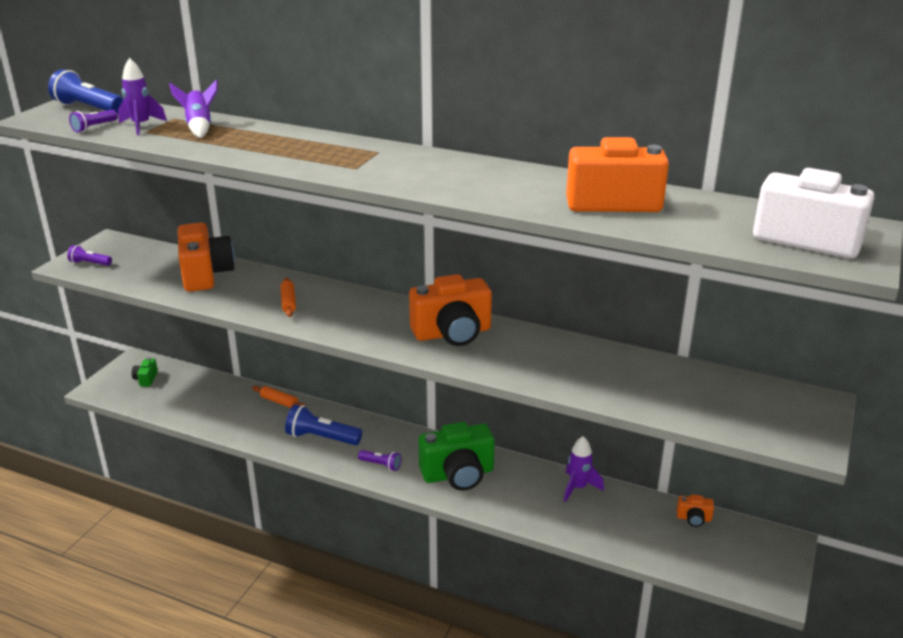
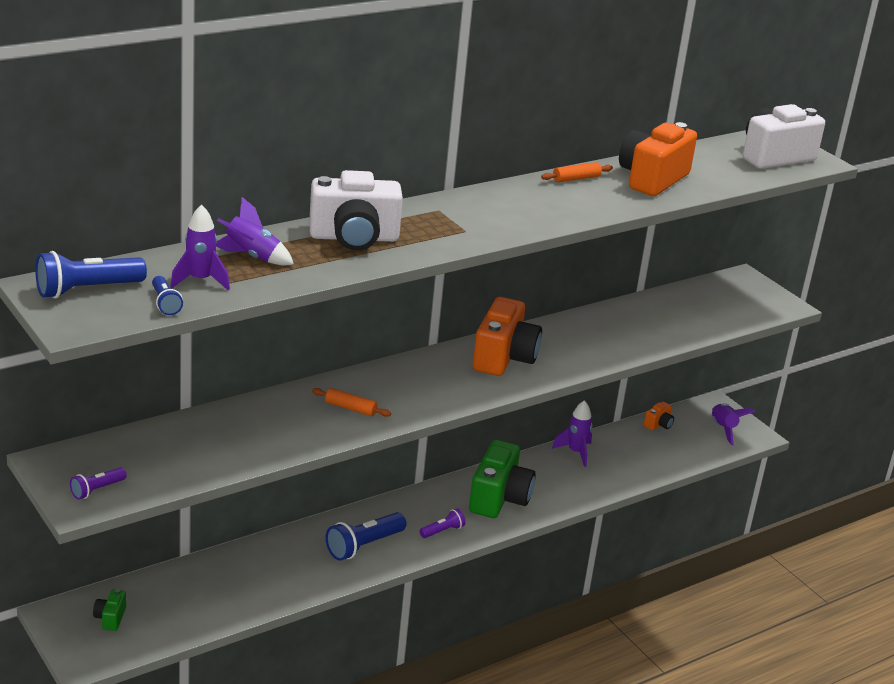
camera: 60 degrees left, 0 degrees up
(94, 127) = (165, 303): purple flashlight -> blue flashlight
(146, 379) = (110, 618): green camera -> green camera turned 60 degrees clockwise
(205, 274) = (228, 430): orange camera -> none
(279, 143) = (354, 238): none -> white camera
(279, 402) = (271, 546): orange rolling pin -> orange rolling pin (576, 178)
(751, 564) = (723, 429): none -> purple rocket

